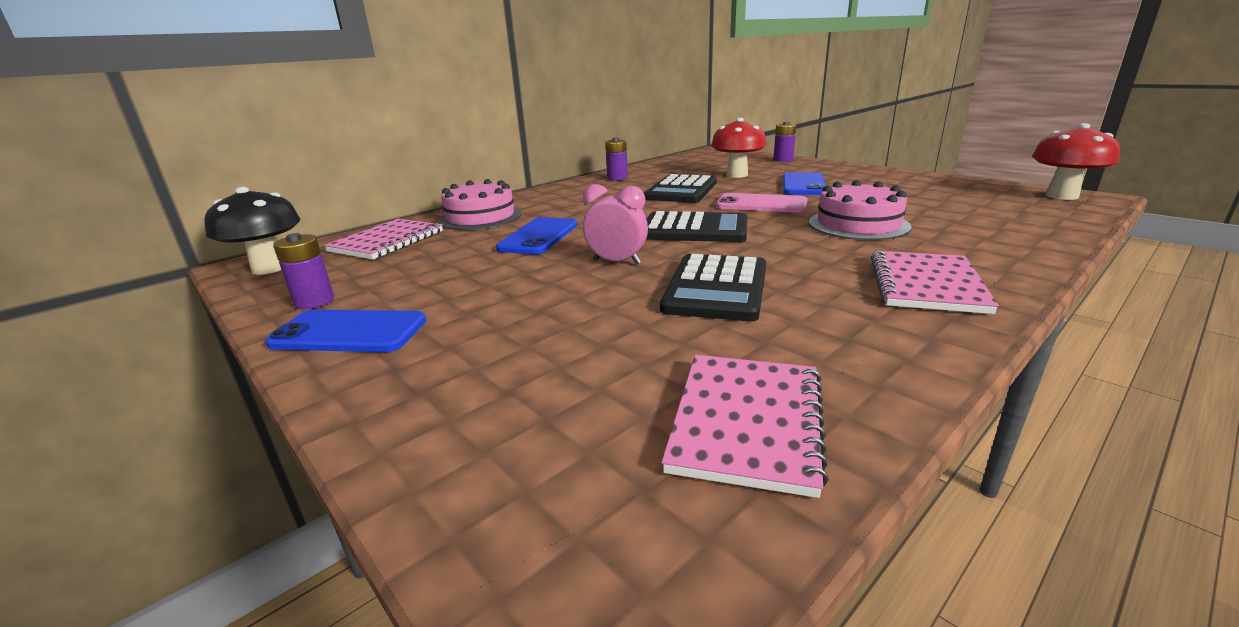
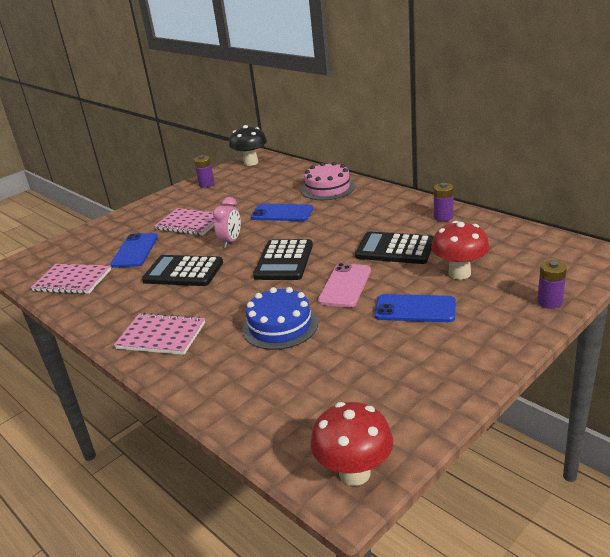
camera: 90 degrees right, 5 degrees up
(349, 332) = (173, 199): blue phone -> blue phone (135, 251)
(387, 241) = (284, 176): pink notebook -> pink notebook (190, 223)
(858, 224) = (280, 326): pink cake -> blue cake

